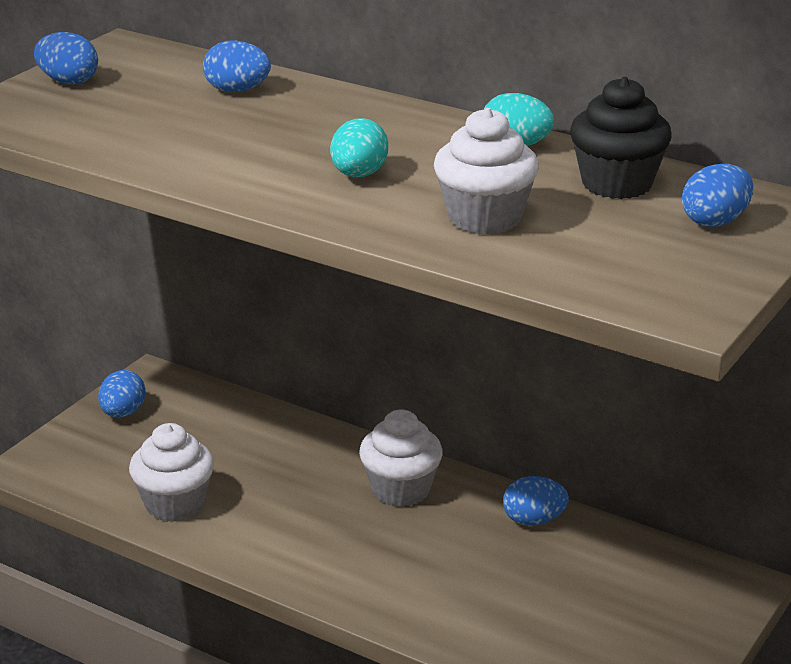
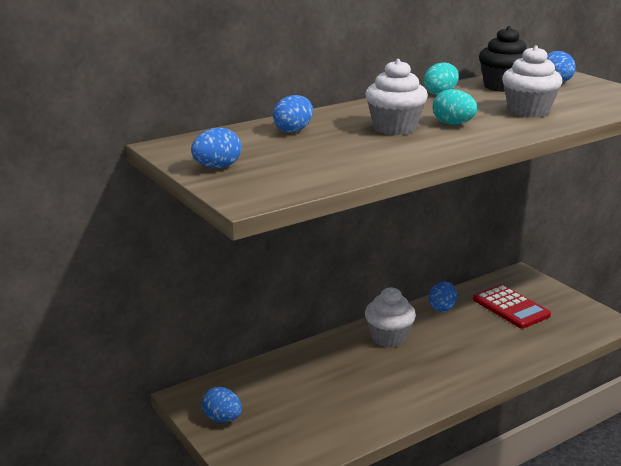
camera: 65 degrees left, 5 degrees down
(174, 504) = (350, 420): white cupcake -> white cupcake (394, 128)
(598, 591) = (511, 307): none -> red calculator

